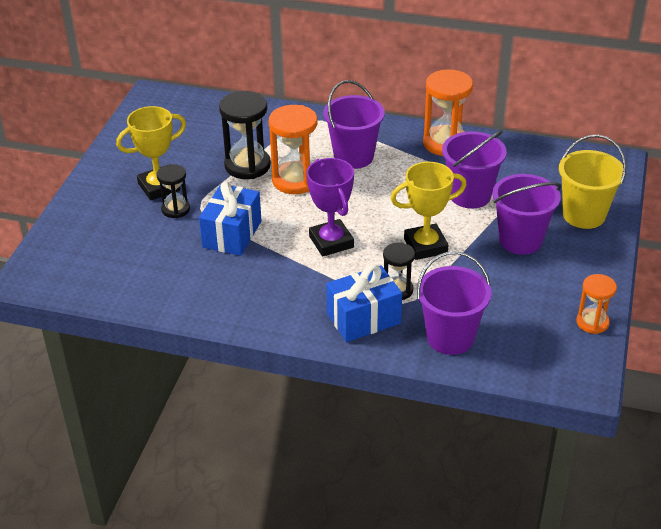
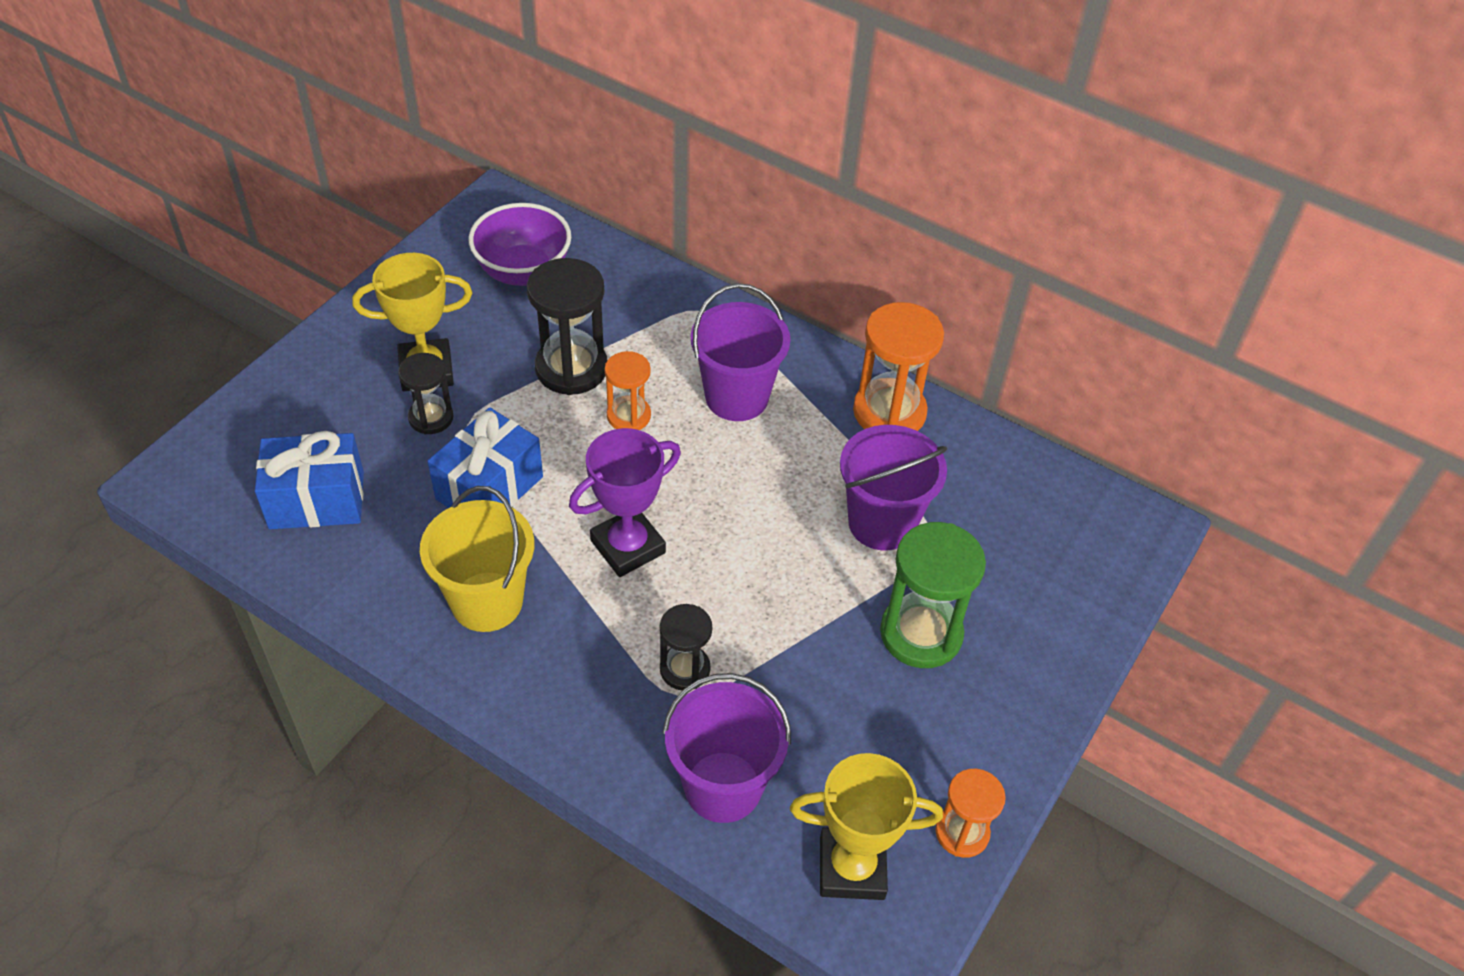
camera: 15 degrees right, 10 degrees up
(190, 125) = (523, 272): none -> purple bowl
(295, 180) = (628, 416): orange hourglass -> orange hourglass, size x0.59
(331, 242) = (628, 547): purple trophy -> purple trophy turned 60 degrees clockwise
(363, 318) = (608, 707): blue gift -> blue gift (317, 500)
(425, 246) = (767, 598): yellow trophy -> yellow trophy (852, 868)
(520, 240) = (921, 633): purple bucket -> green hourglass
(584, 215) = (1046, 616): yellow bucket -> yellow bucket (487, 601)

